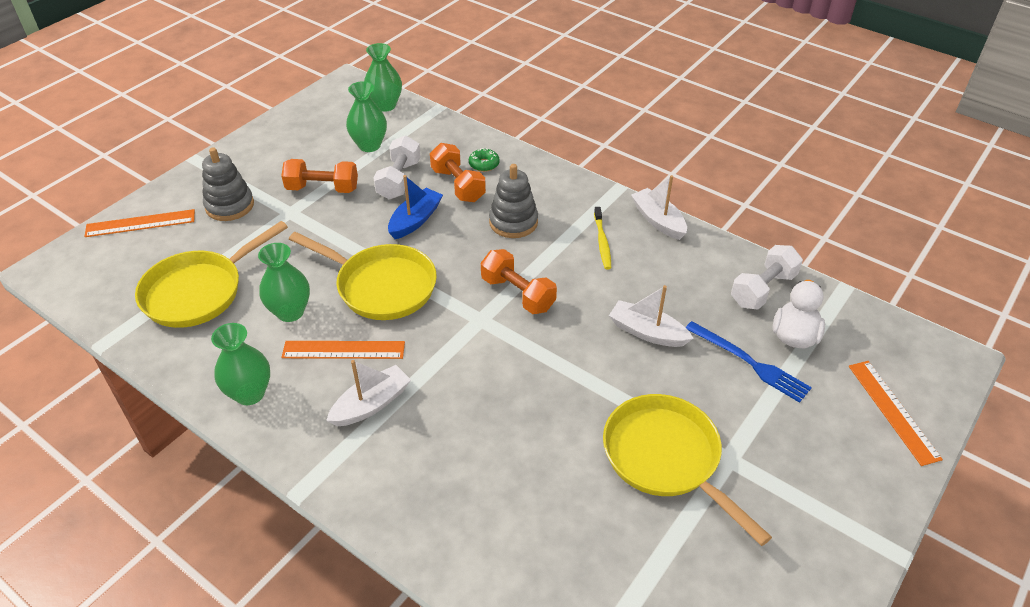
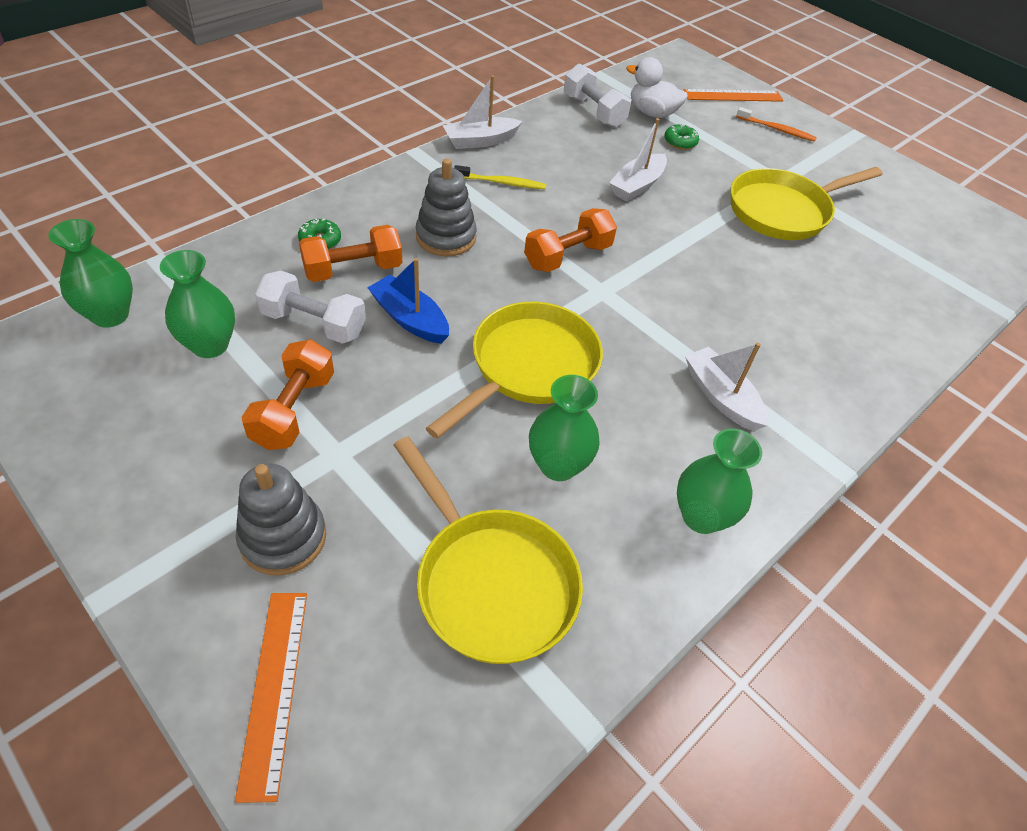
camera: 85 degrees left, 5 degrees up
(343, 350) = (635, 414): orange ruler -> none
(750, 363) = (680, 142): blue fork -> green donut
(842, 457) = (777, 129): none -> orange toothbrush

